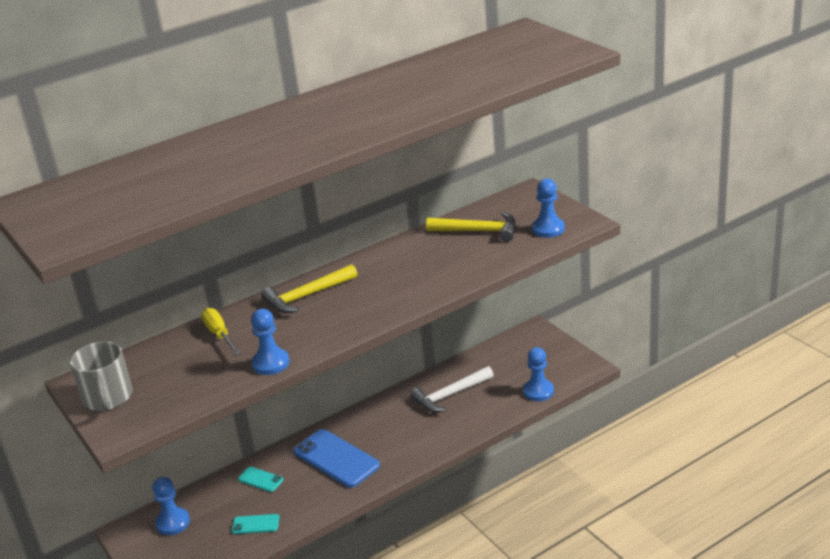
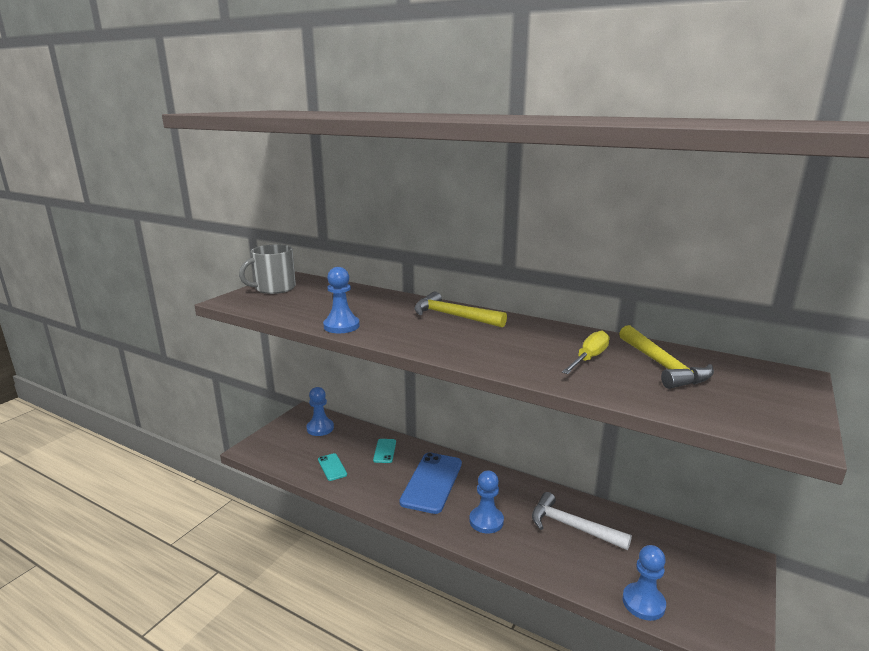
camera: 60 degrees right, 10 degrees down
(219, 334) = (373, 300): yellow screwdriver -> yellow screwdriver (589, 358)
(548, 229) = (735, 409): blue pawn -> blue pawn (486, 521)

